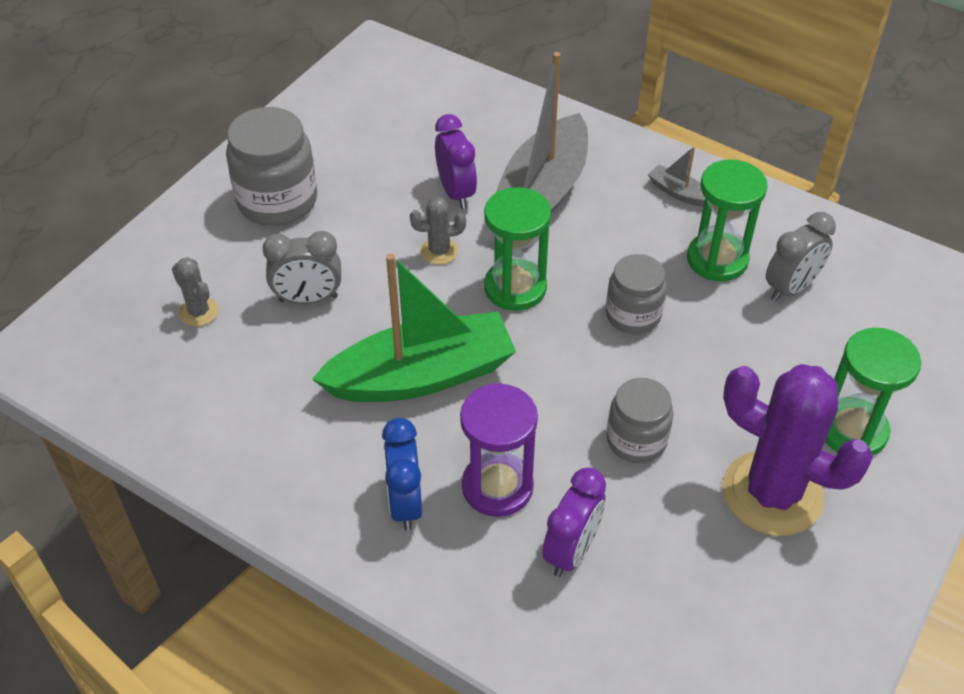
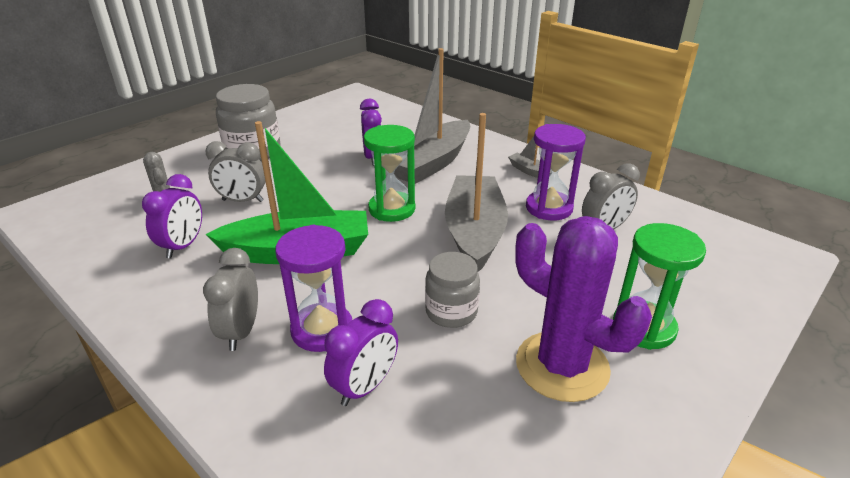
camera: 10 degrees right, 15 degrees down
(269, 388) = (183, 246): none -> purple clock
(405, 503) = (241, 331): blue clock -> grey clock
(439, 251) = (347, 185): grey cactus -> none
(633, 315) = (474, 233): grey jar -> grey boat
(717, 259) = (549, 208): green hourglass -> purple hourglass

